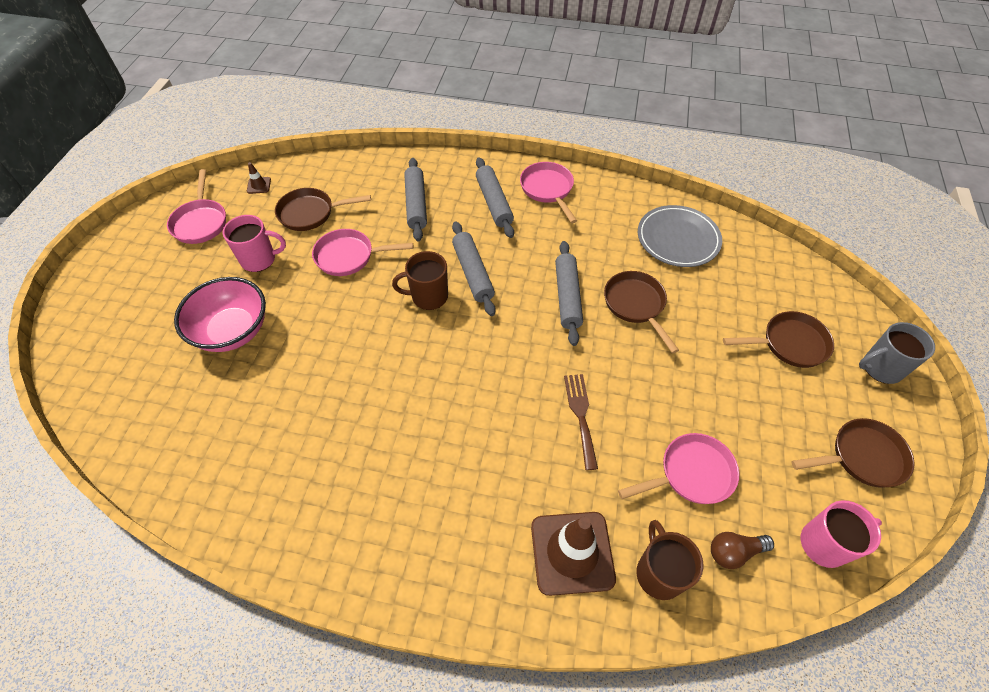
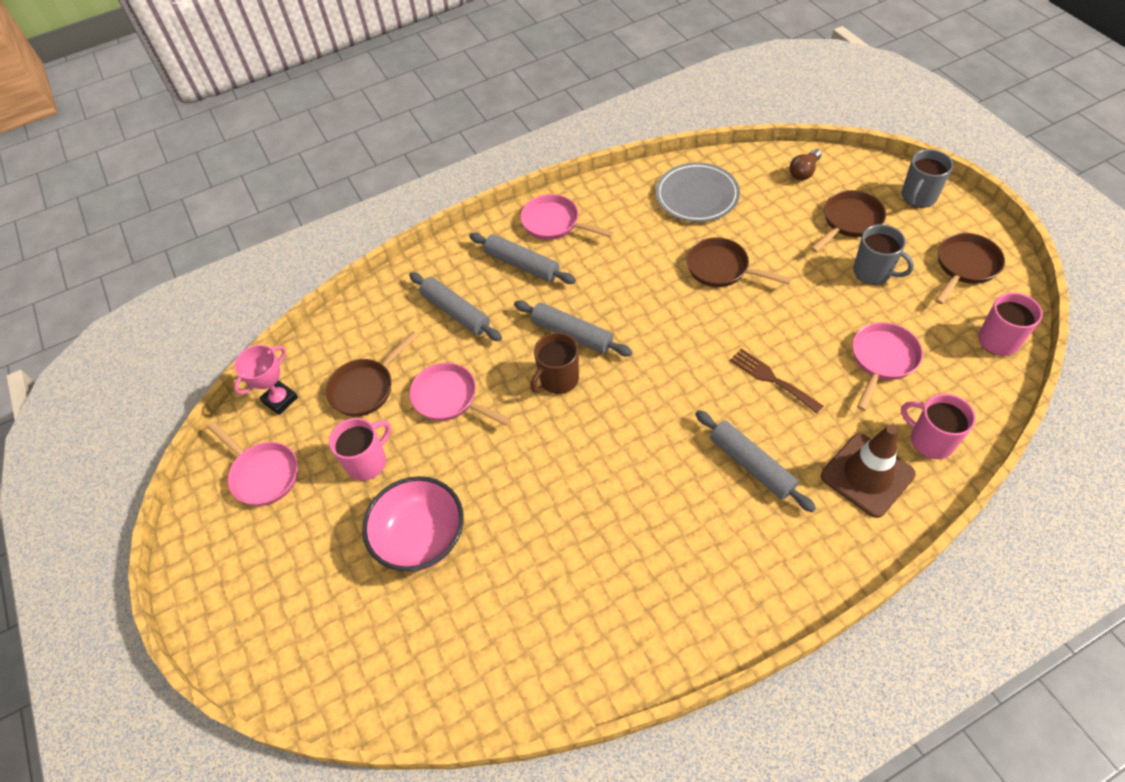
camera: 35 degrees left, 0 degrees up
(259, 185) = (280, 400): brown traffic cone -> pink trophy
(349, 256) = (449, 398): pink pan -> pink pan turned 75 degrees clockwise
(567, 297) = (666, 299): grey rolling pin -> grey rolling pin (751, 465)
(659, 573) = (930, 440): brown mug -> pink mug
(734, 552) = (957, 389): brown light bulb -> brown light bulb (804, 172)
(764, 399) = (873, 272): none -> grey mug

